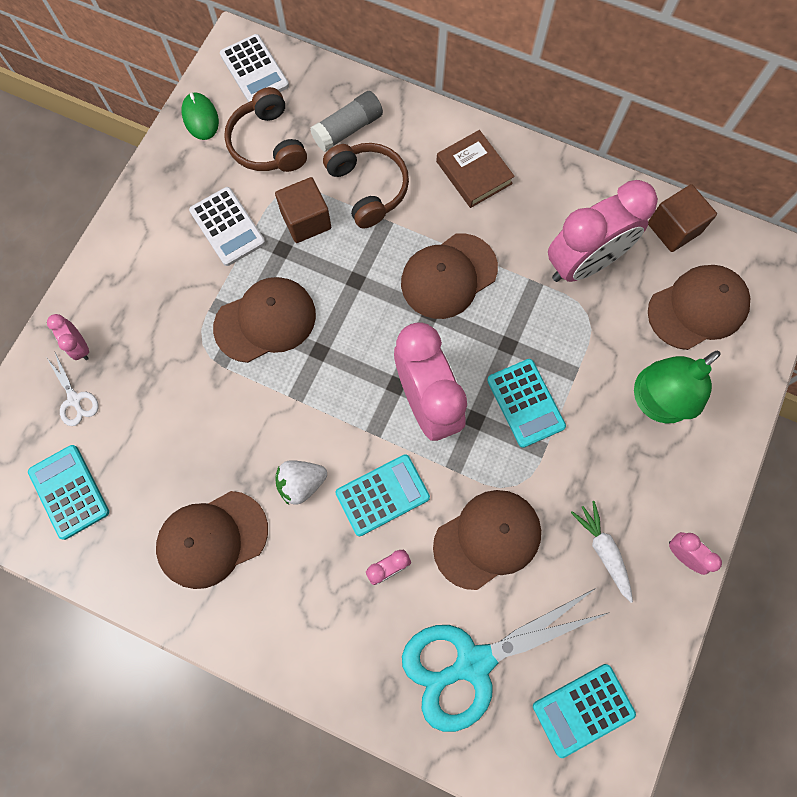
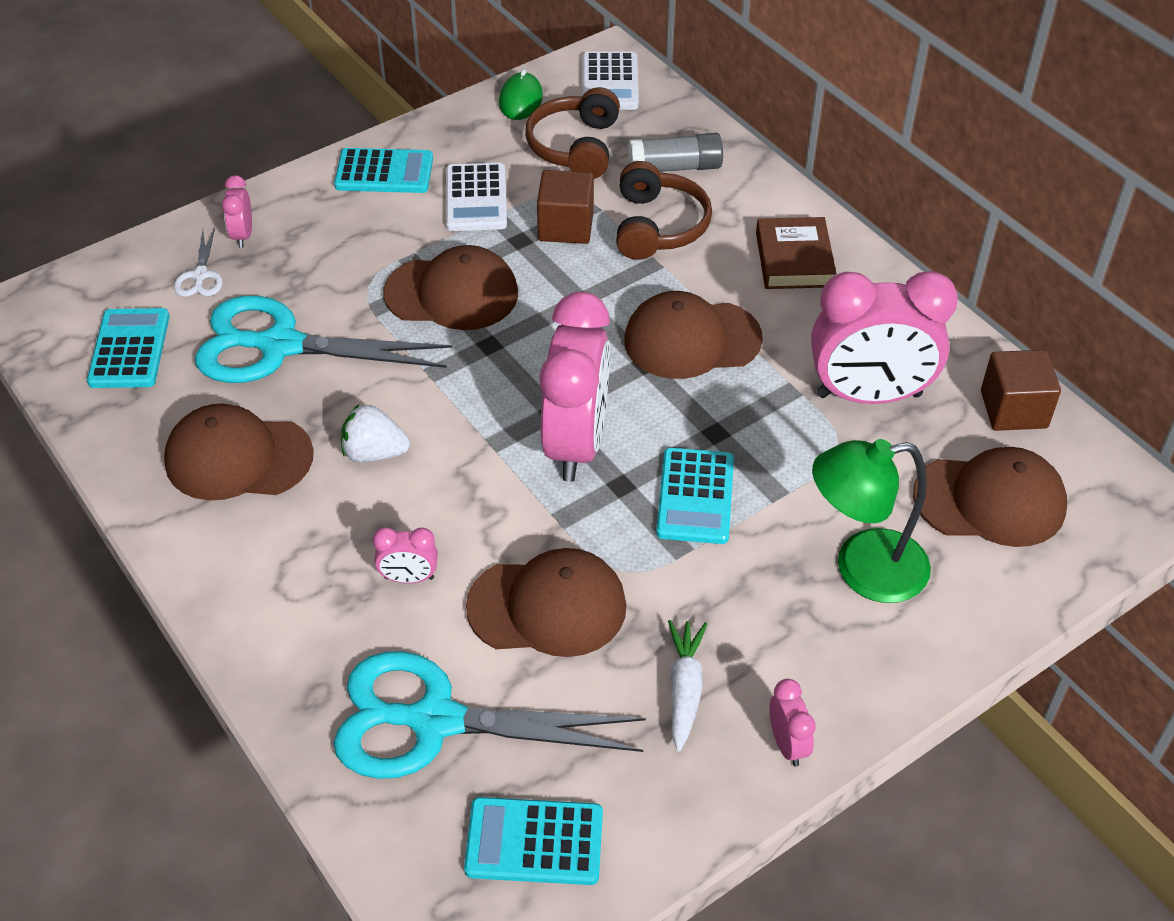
camera: 30 degrees right, 25 degrees down
(176, 430) = (280, 346): none -> turquoise scissors
(382, 495) = (456, 506): turquoise calculator -> turquoise calculator (384, 172)

